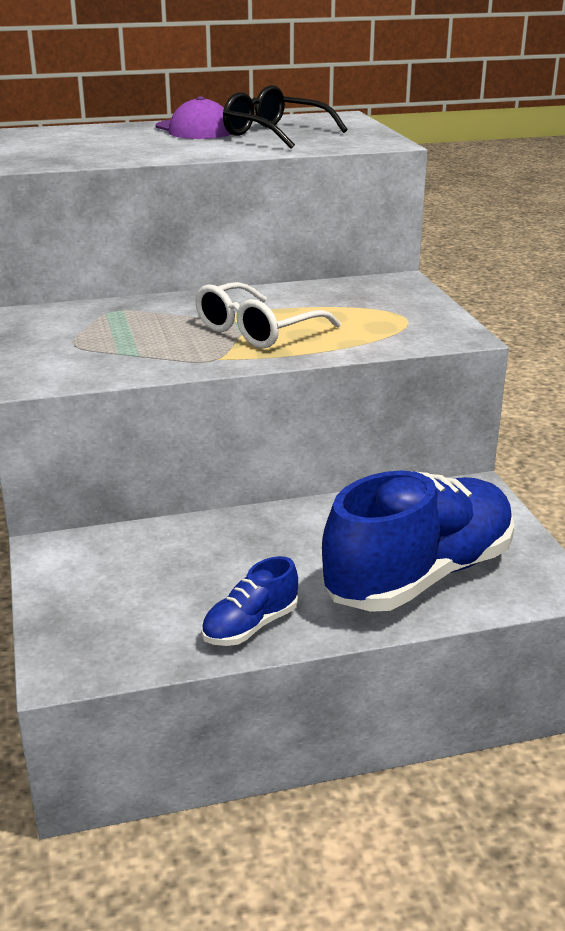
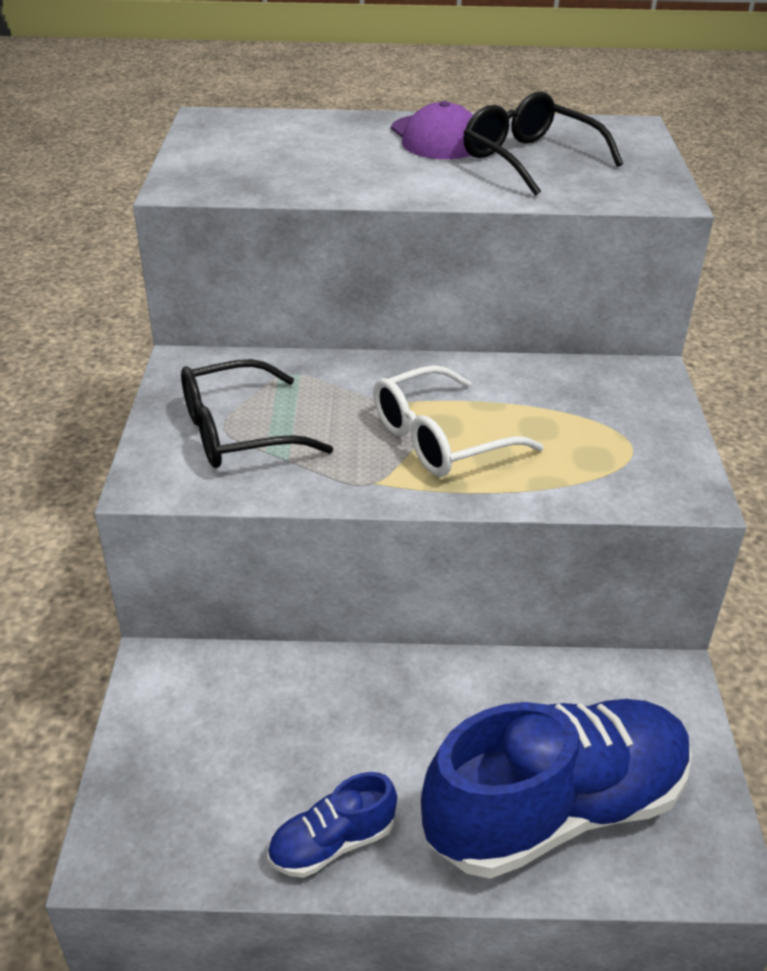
camera: 15 degrees right, 10 degrees up
(87, 346) = (237, 432): none -> black glasses

